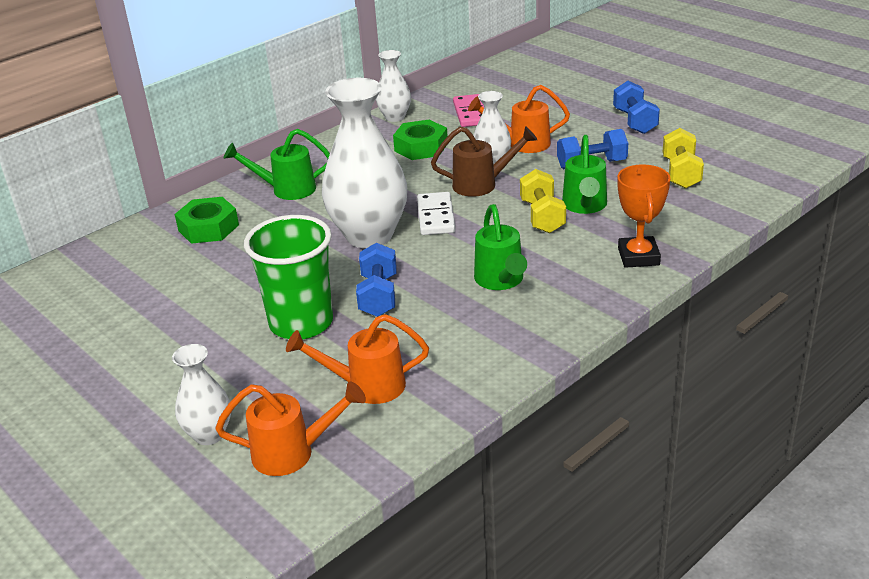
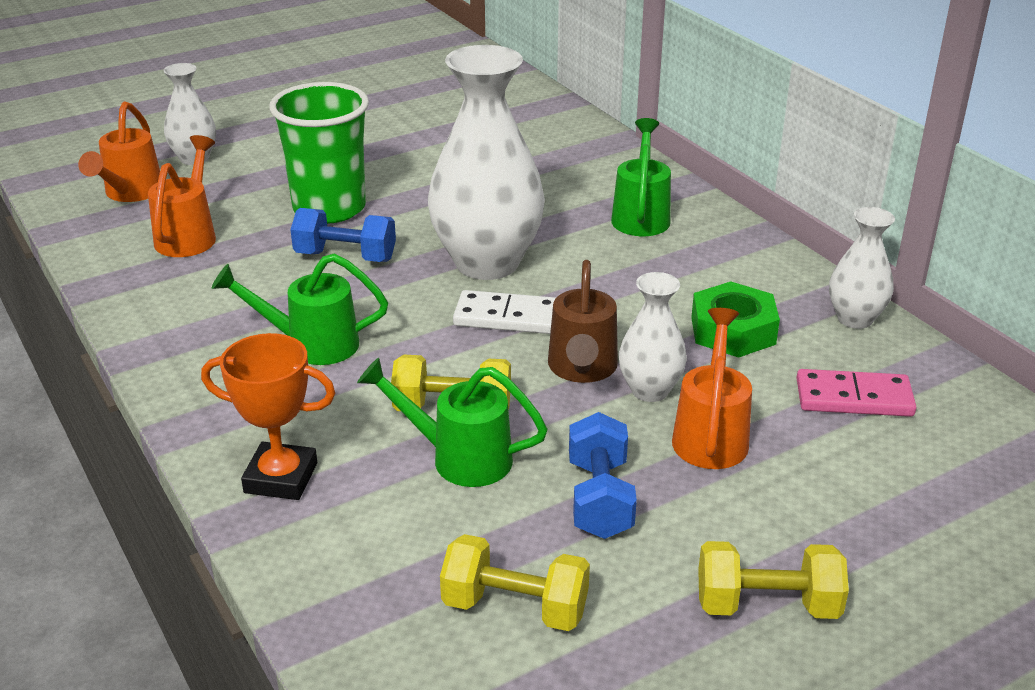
camera: 100 degrees right, 0 degrees up
(208, 228) = (568, 165): green nut -> none
(635, 121) = (767, 605): blue dumbbell -> yellow dumbbell

